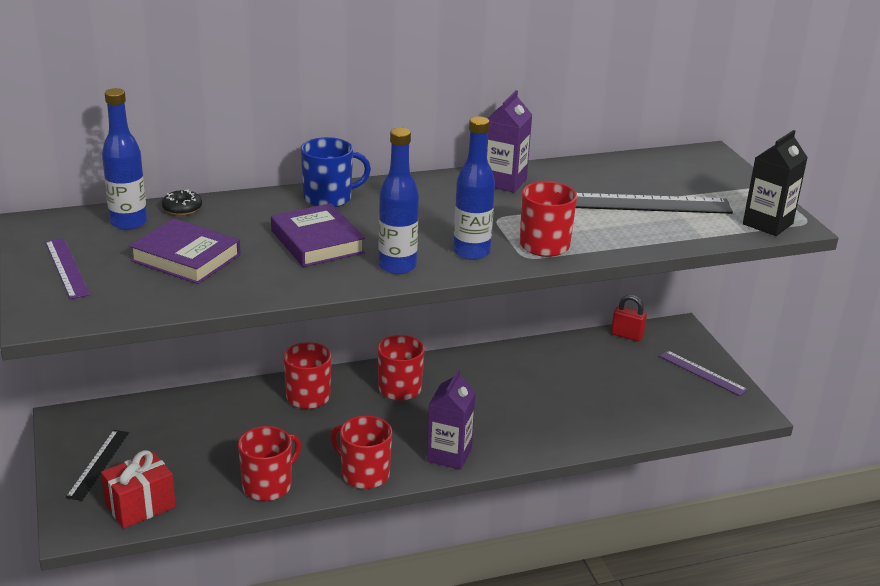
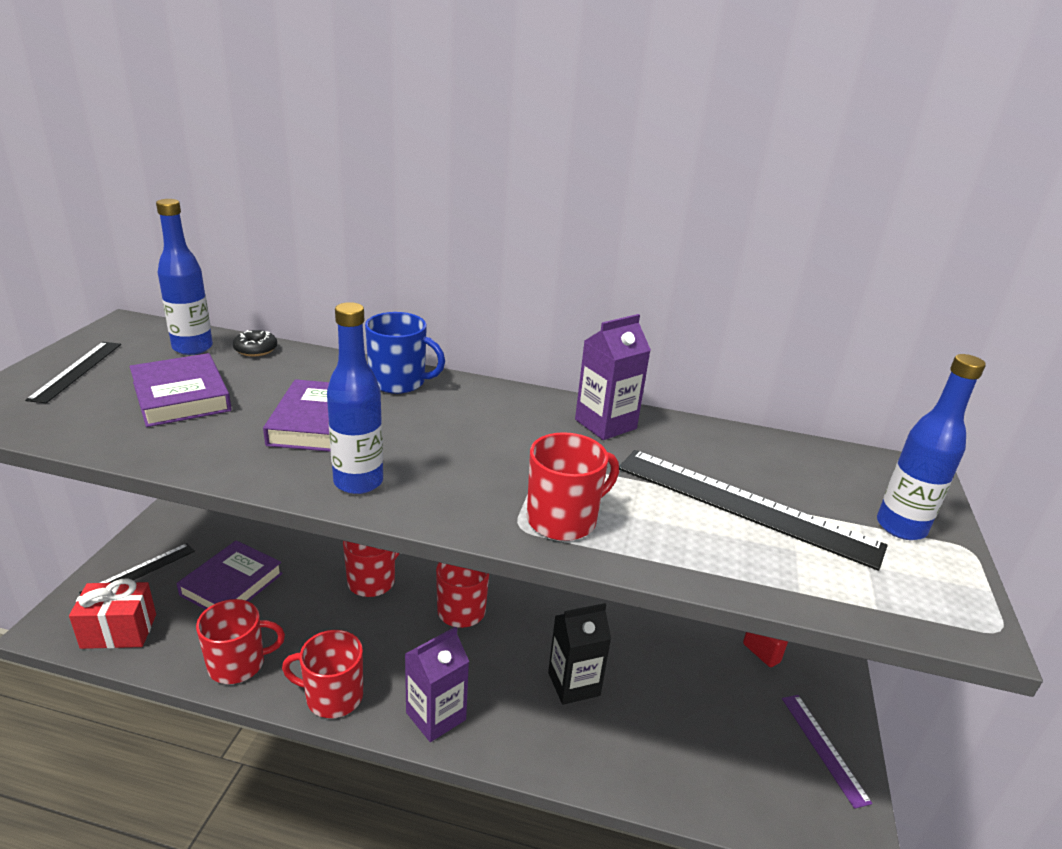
camera: 30 degrees right, 0 degrees up
(67, 268) = (76, 371): purple ruler -> black ruler
(194, 441) = (231, 584): none -> purple book
(364, 474) = (333, 696): red mug -> red mug turned 60 degrees counterclockwise
(471, 252) = (462, 496): blue bottle -> blue bottle (901, 527)
(767, 224) = (925, 609): black carton -> black carton (574, 684)

